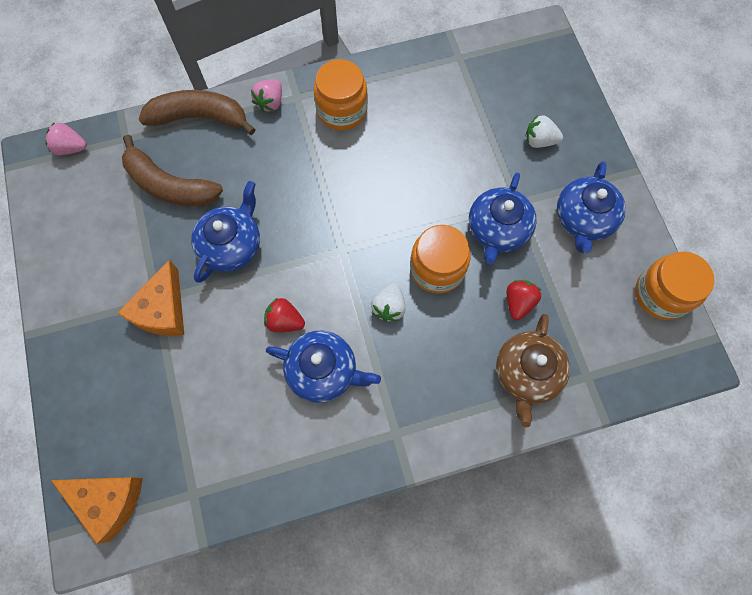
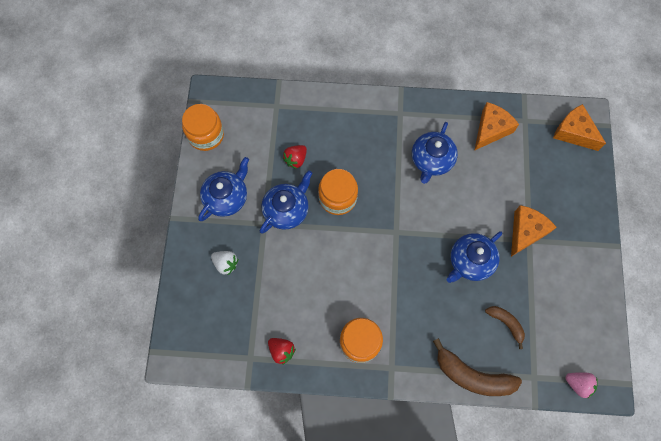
camera: 160 degrees left, 0 degrees up
(169, 185) = (506, 323): brown banana -> brown banana, size x0.56
(245, 456) = (491, 130): none -> orange cheese
(270, 102) = (413, 370): pink strawberry -> none
(285, 321) = (447, 198): red strawberry -> red strawberry (281, 351)
(323, 371) = (431, 160): blue teapot -> blue teapot turned 105 degrees counterclockwise
(389, 307) = (378, 184): white strawberry -> none
(527, 373) = (310, 119): brown teapot -> none

